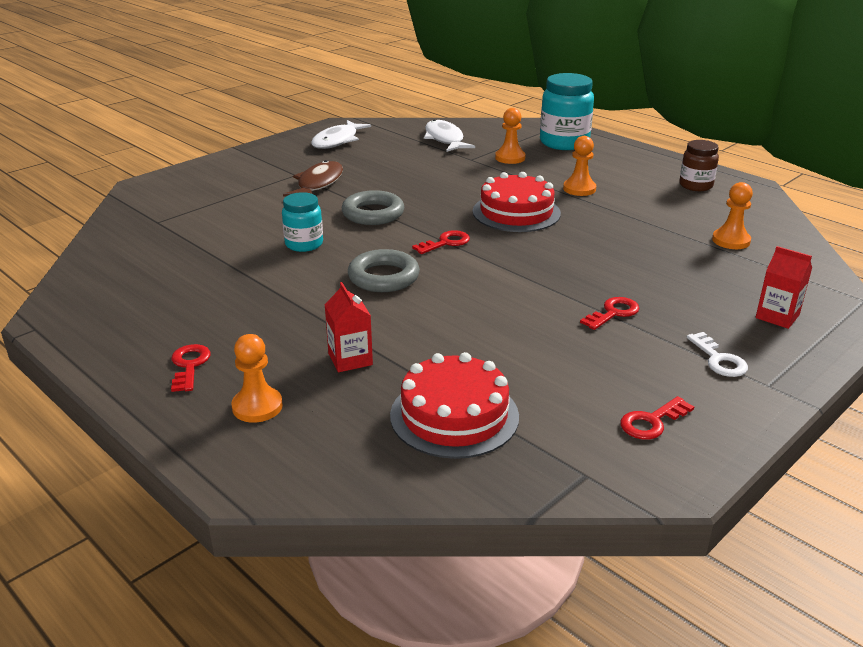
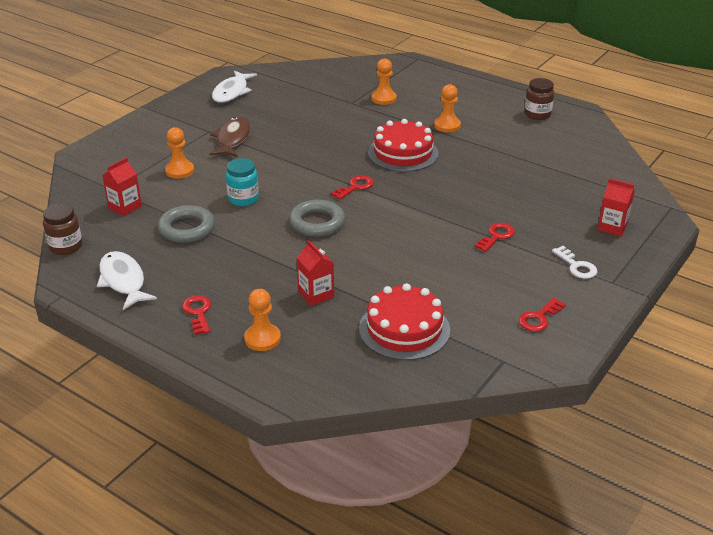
camera: 10 degrees left, 5 degrees up
(71, 276) = (66, 247): none -> brown jar
(162, 241) = (125, 207): none -> red carton
(373, 213) = (288, 164): grey ring -> grey ring (187, 229)
(445, 139) = (323, 83): white fish -> white fish (123, 281)
(564, 143) = (424, 79): turquoise jar -> none
(731, 241) = (571, 164): orange pawn -> orange pawn (180, 171)

